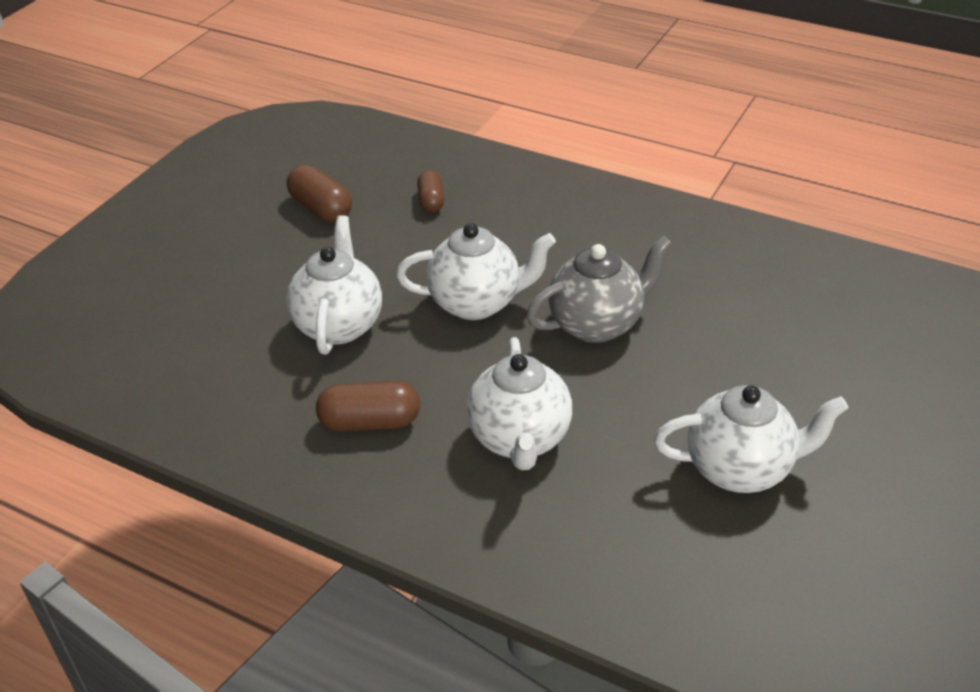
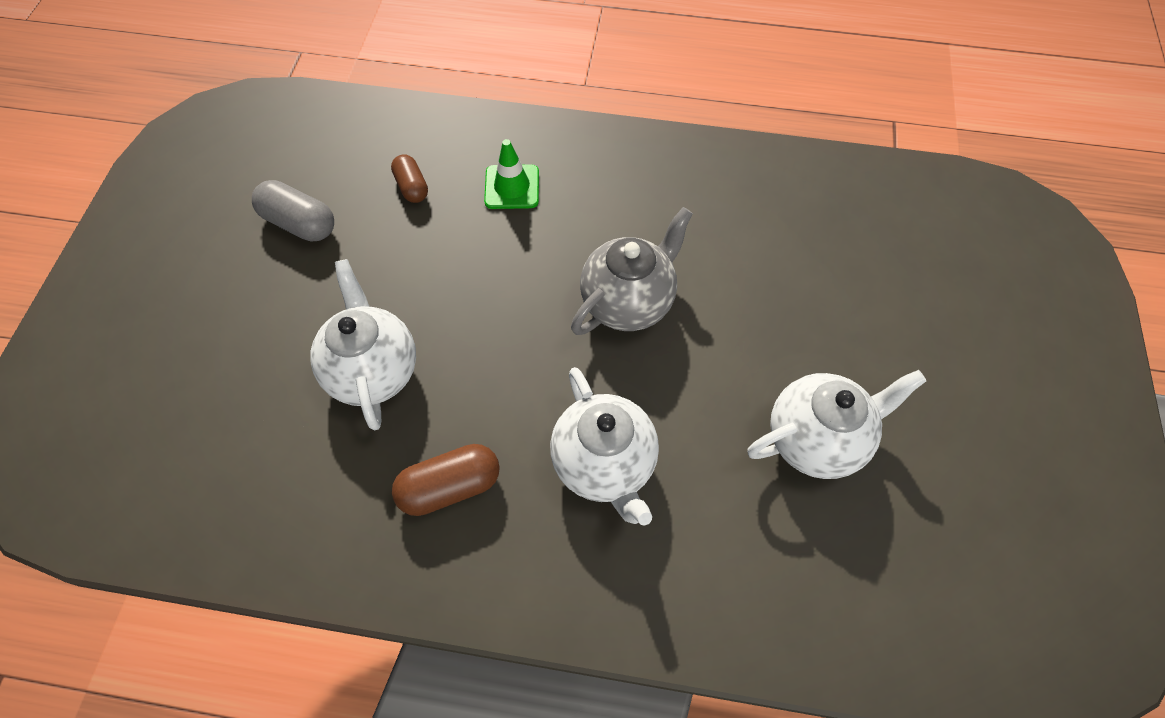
camera: 20 degrees left, 20 degrees up
(321, 209) = (300, 223): brown capsule -> grey capsule
(476, 303) = (503, 306): white teapot -> none
(523, 218) = (512, 187): none -> green traffic cone

